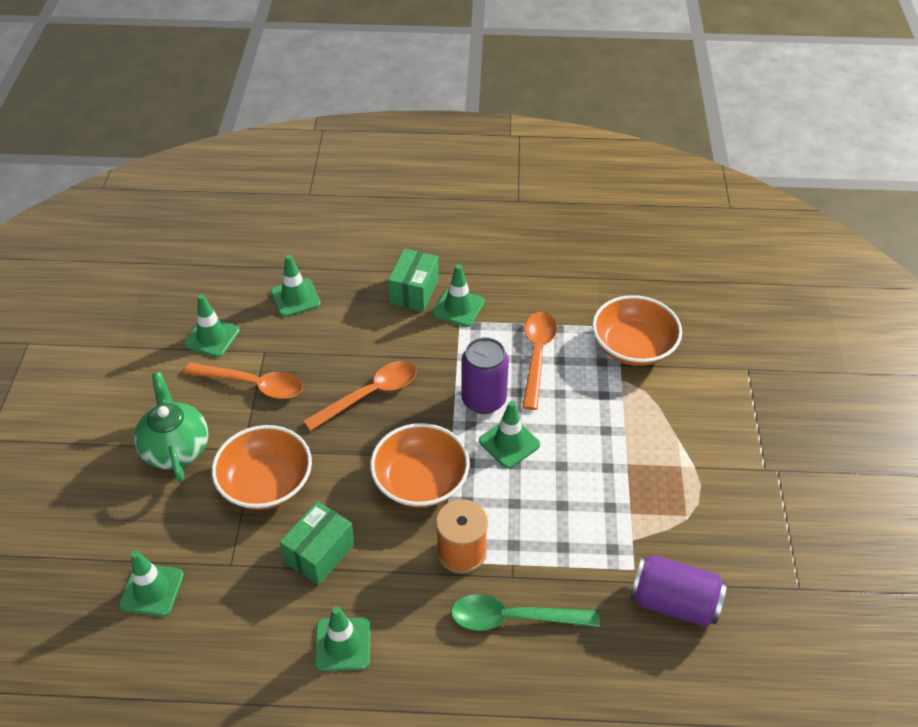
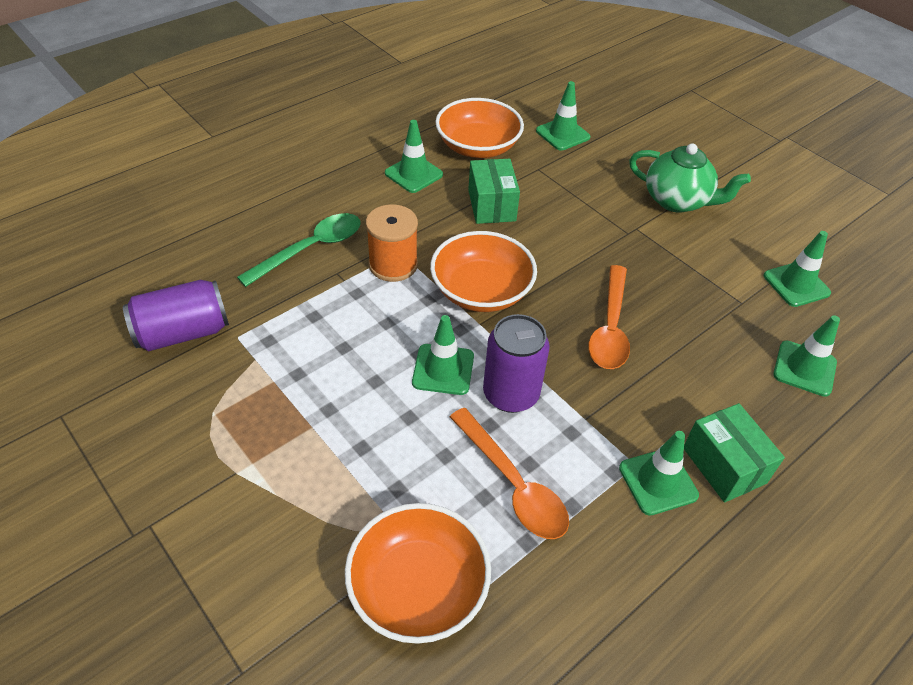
camera: 135 degrees right, 0 degrees up
(253, 384) = (705, 272): orange spoon -> none
(266, 483) = (587, 219): orange bowl -> orange bowl (478, 146)

